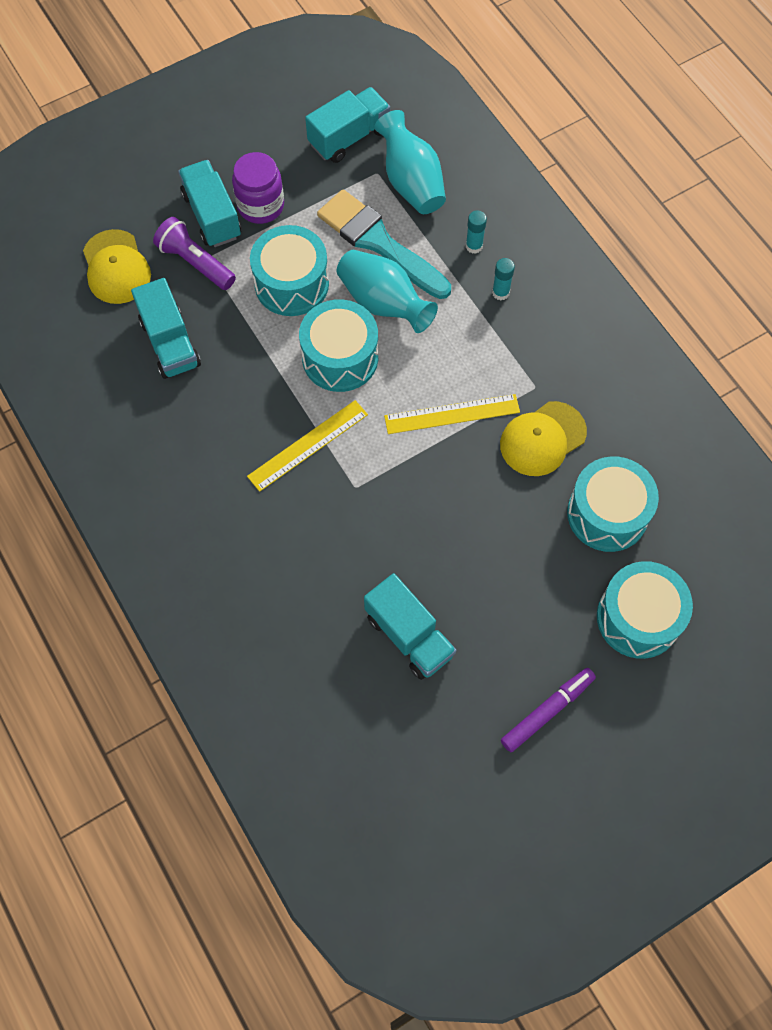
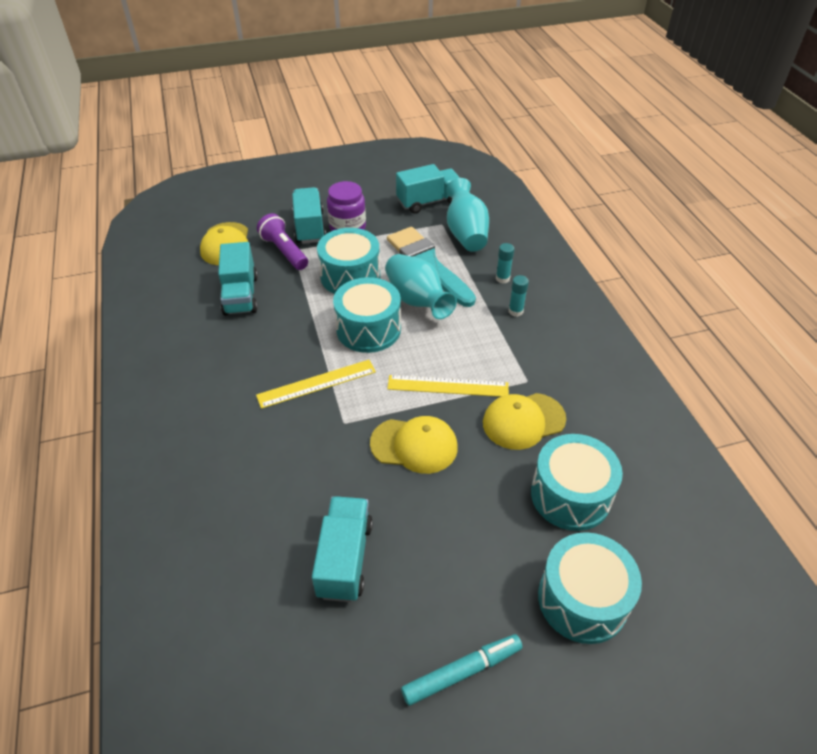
camera: 15 degrees right, 20 degrees down
(409, 635) = (345, 559): turquoise truck -> turquoise truck turned 150 degrees counterclockwise
(438, 496) = (414, 445): none -> yellow cap
(547, 711) = (462, 672): purple marker -> turquoise marker

